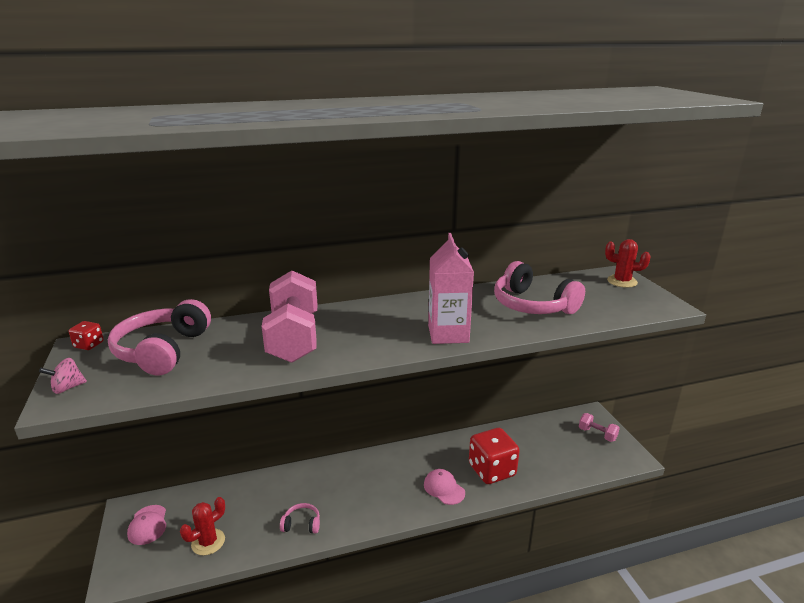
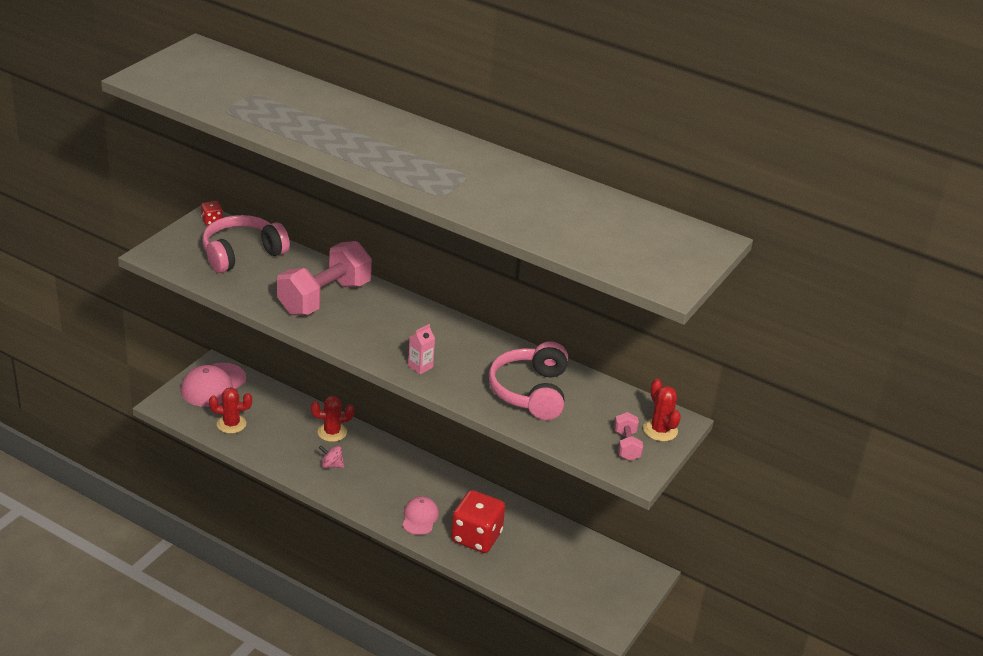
camera: 45 degrees right, 10 degrees up
(67, 388) = (166, 247): pink spinning top -> pink spinning top (331, 465)
(148, 525) = (213, 385): pink cap -> pink cap, size x1.60
(299, 483) = (332, 432): none -> red cactus
(302, 524) = (295, 459): pink headphones -> none
(448, 334) = (420, 367): pink carton -> pink carton, size x0.50
(597, 434) = (617, 589): pink dumbbell -> pink dumbbell (626, 445)

